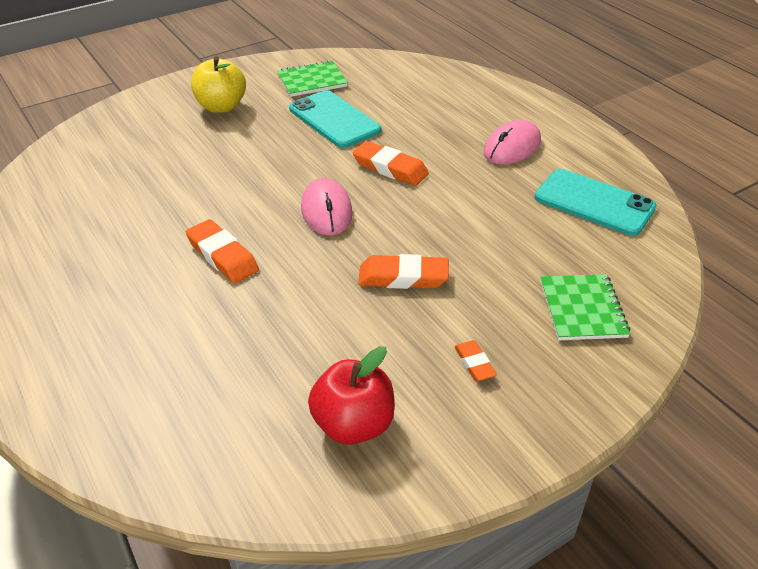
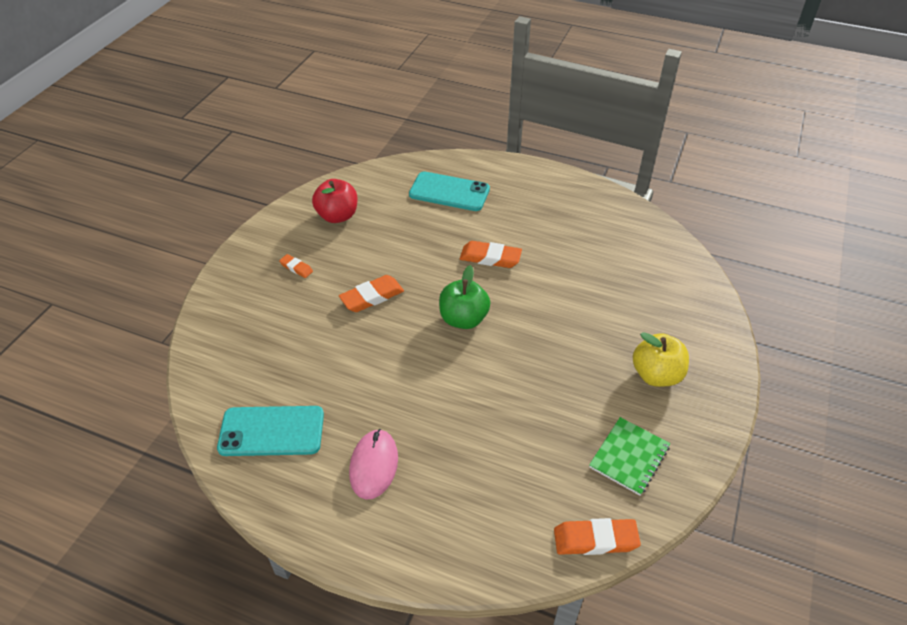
camera: 145 degrees right, 5 degrees up
(326, 210) = (463, 319): pink mouse -> green apple
(334, 119) = (551, 413): turquoise phone -> turquoise phone (449, 192)
(390, 168) = (455, 381): orange eraser -> orange eraser (595, 539)
(582, 309) = (247, 329): green notebook -> none

